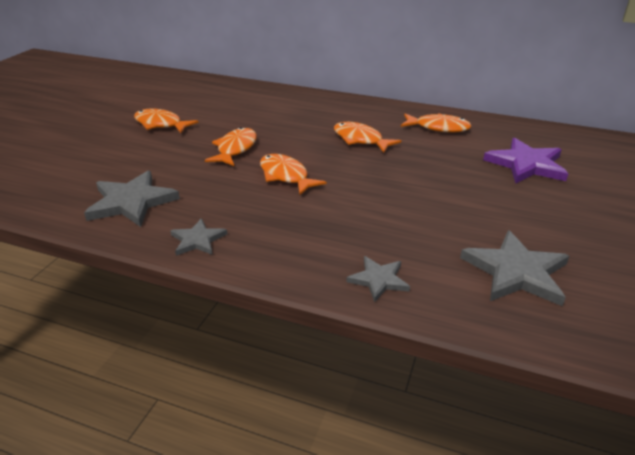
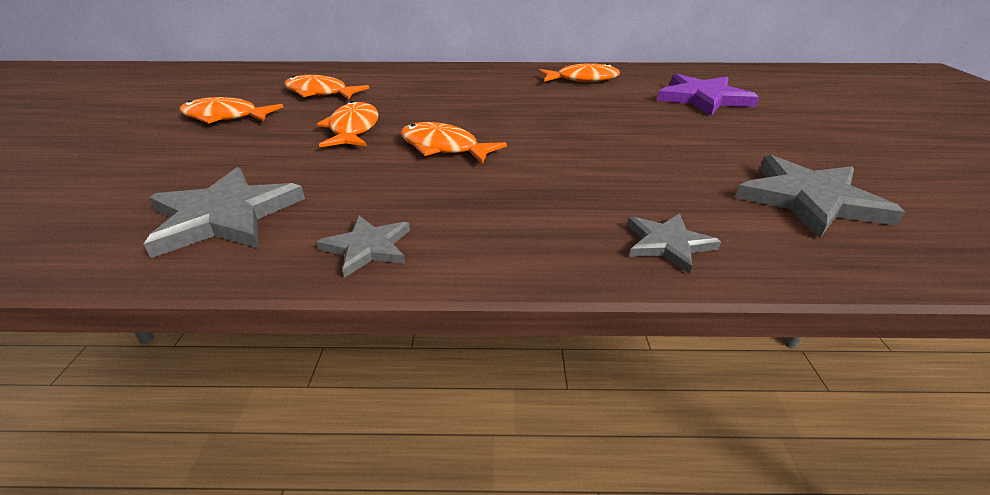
camera: 20 degrees left, 0 degrees up
(360, 140) = (507, 100): orange fish -> orange fish (320, 93)

